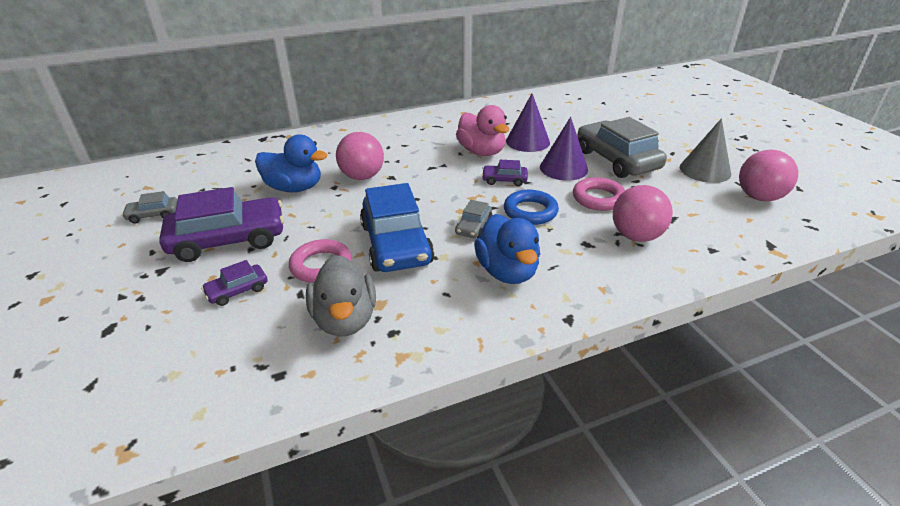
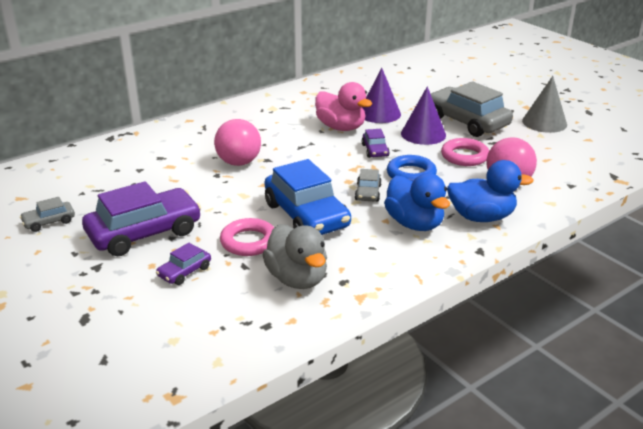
camera: 15 degrees left, 5 degrees down
(294, 188) = (178, 180): blue duck -> blue duck (481, 217)
(504, 180) = (375, 150): purple car -> purple car turned 90 degrees counterclockwise
(759, 197) = (594, 140): pink ball -> none

